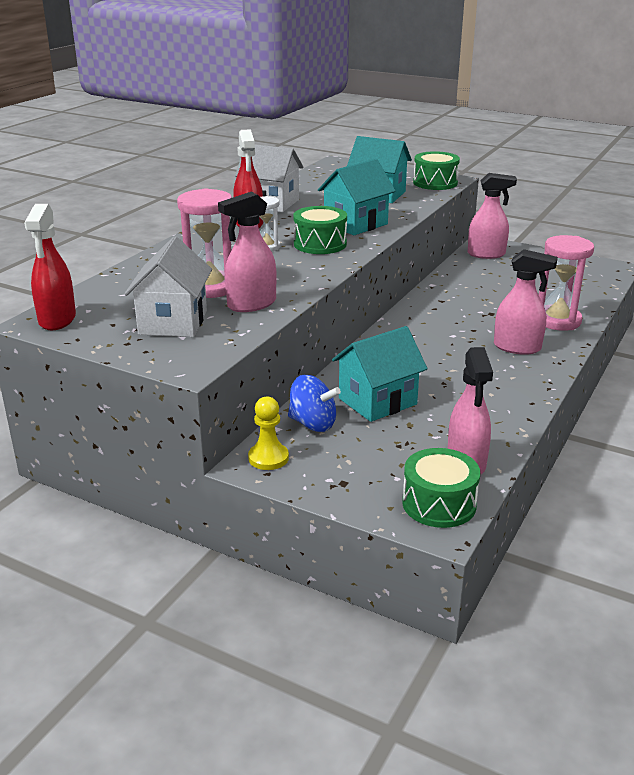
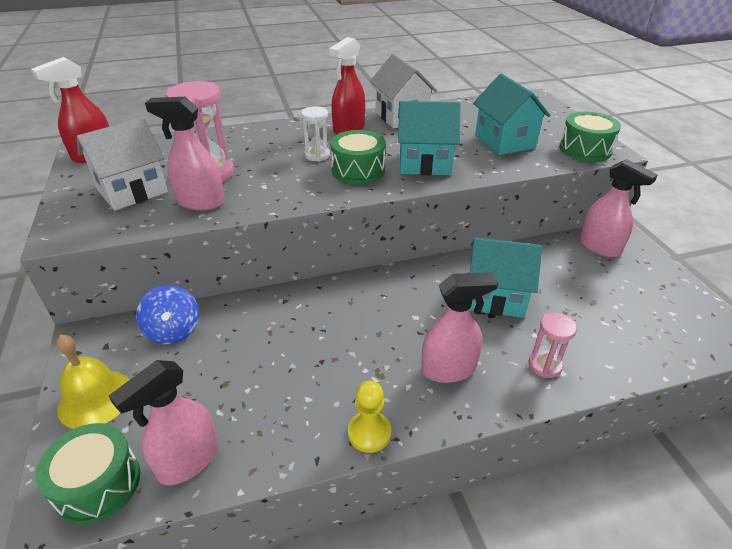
camera: 45 degrees right, 10 degrees up
(268, 458) = (101, 339): yellow pawn -> yellow pawn (369, 433)
(342, 480) = (95, 398): none -> yellow bell
(377, 401) = (245, 343): turquoise house -> turquoise house (495, 297)
(517, 347) = (449, 369): pink spray bottle -> pink spray bottle turned 75 degrees counterclockwise
(557, 321) = (545, 365): pink hourglass -> pink hourglass, size x0.57

